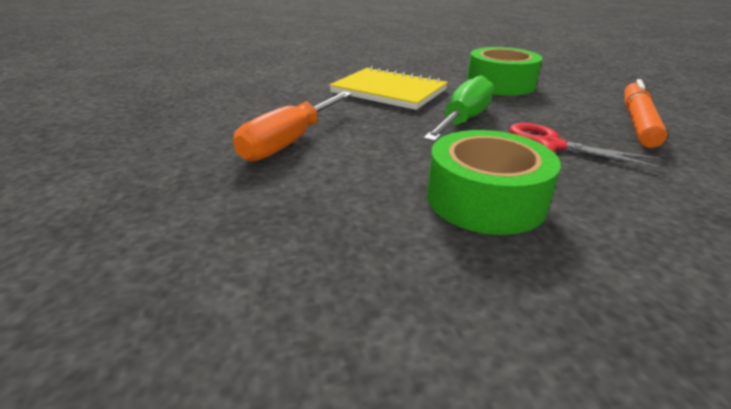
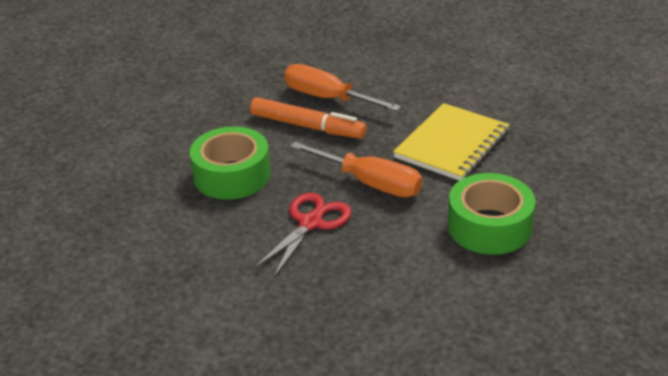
camera: 95 degrees right, 5 degrees up
(463, 120) = (370, 183): green screwdriver -> orange screwdriver
(638, 122) = (365, 300): orange marker -> orange marker (307, 126)

